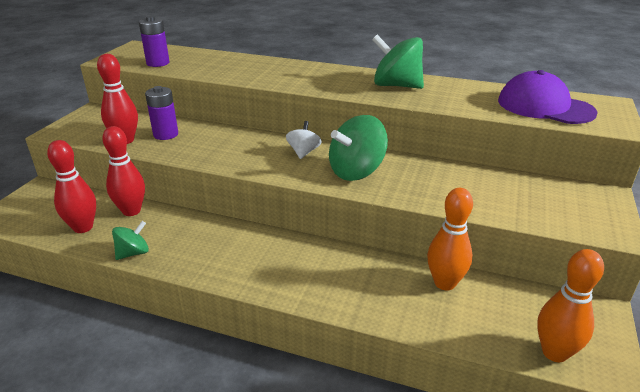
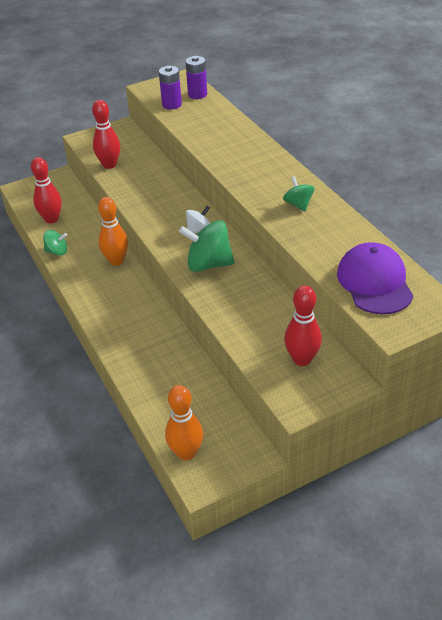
camera: 45 degrees right, 10 degrees up
(131, 211) = (86, 220): red bowling pin -> red bowling pin (302, 359)
(166, 134) = (137, 171): purple battery -> purple battery (197, 94)
(396, 86) = (298, 204): green spinning top -> green spinning top, size x0.56
(444, 283) = (191, 376): orange bowling pin -> orange bowling pin (116, 261)

